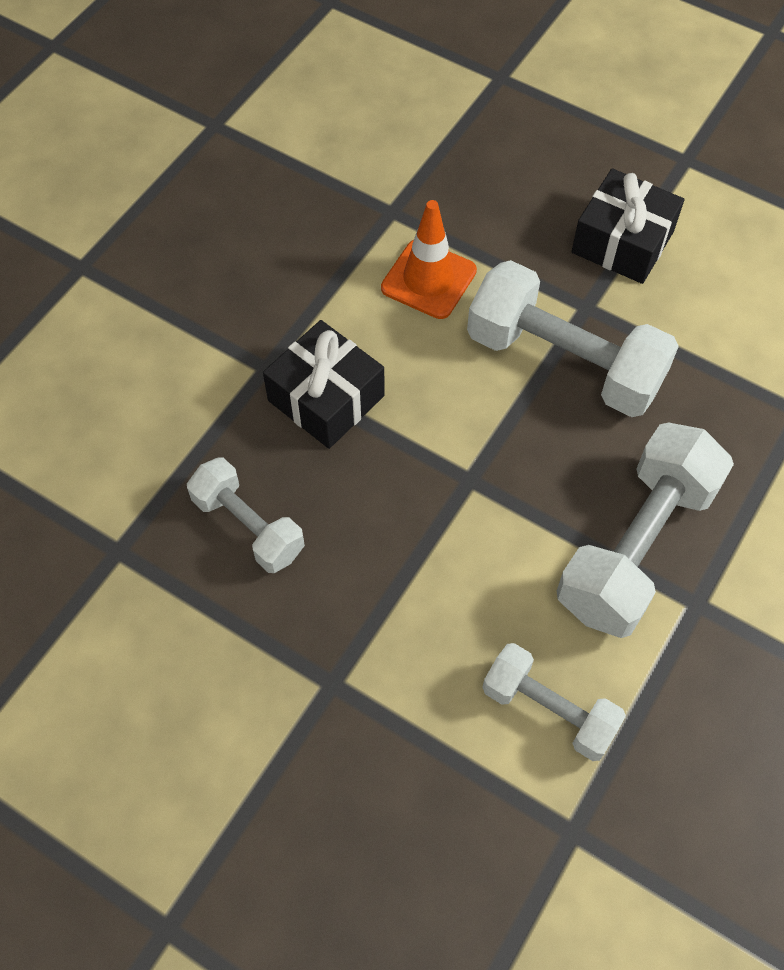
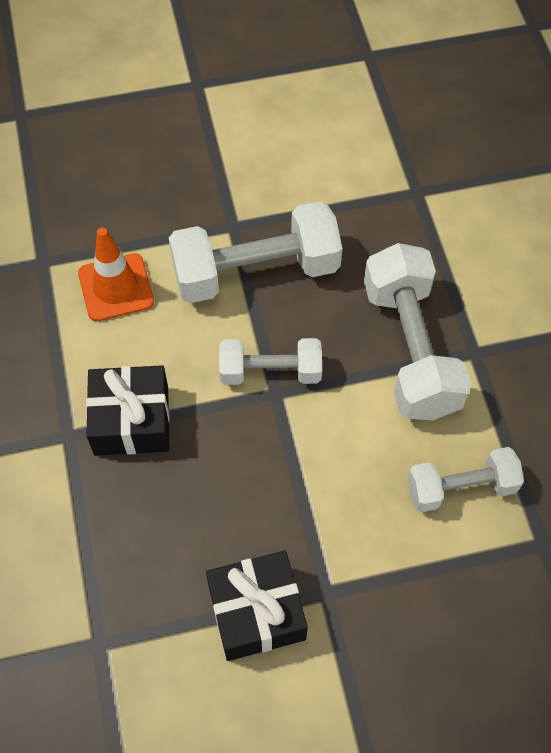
camera: 45 degrees left, 0 degrees up
(248, 526) = (170, 547): white dumbbell -> white dumbbell (270, 372)
(622, 242) = (213, 167): black gift -> black gift (256, 612)

